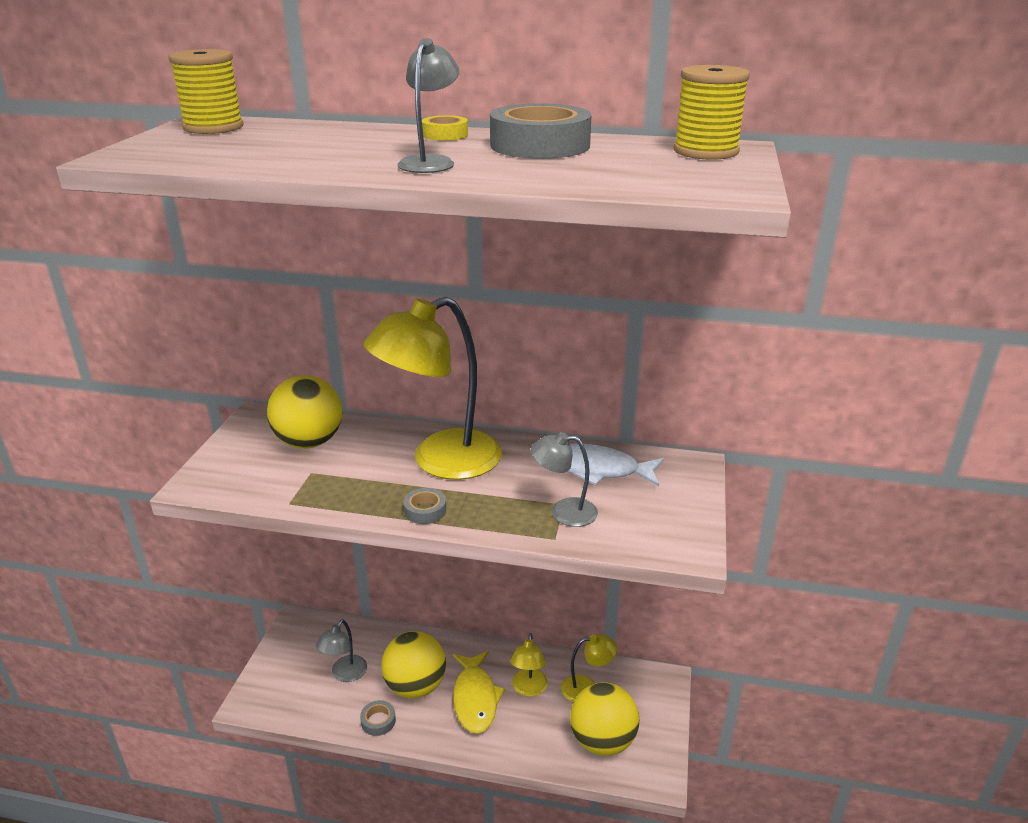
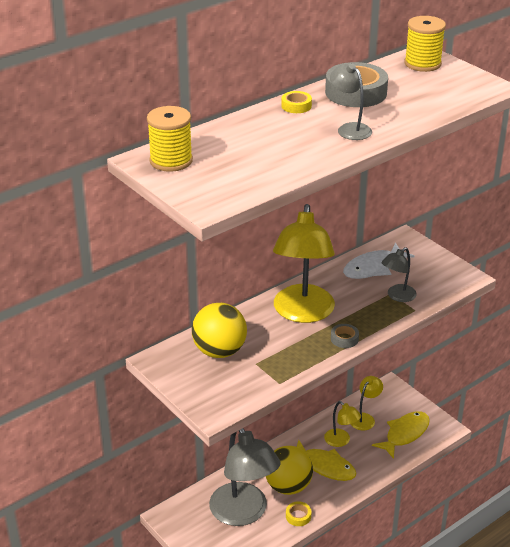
camera: 50 degrees left, 5 degrees up
(345, 674) = (243, 513): grey lamp -> grey lamp, size x2.09
(378, 721) = (298, 516): grey tape -> yellow tape
(602, 741) = (405, 434): yellow ball -> yellow fish

